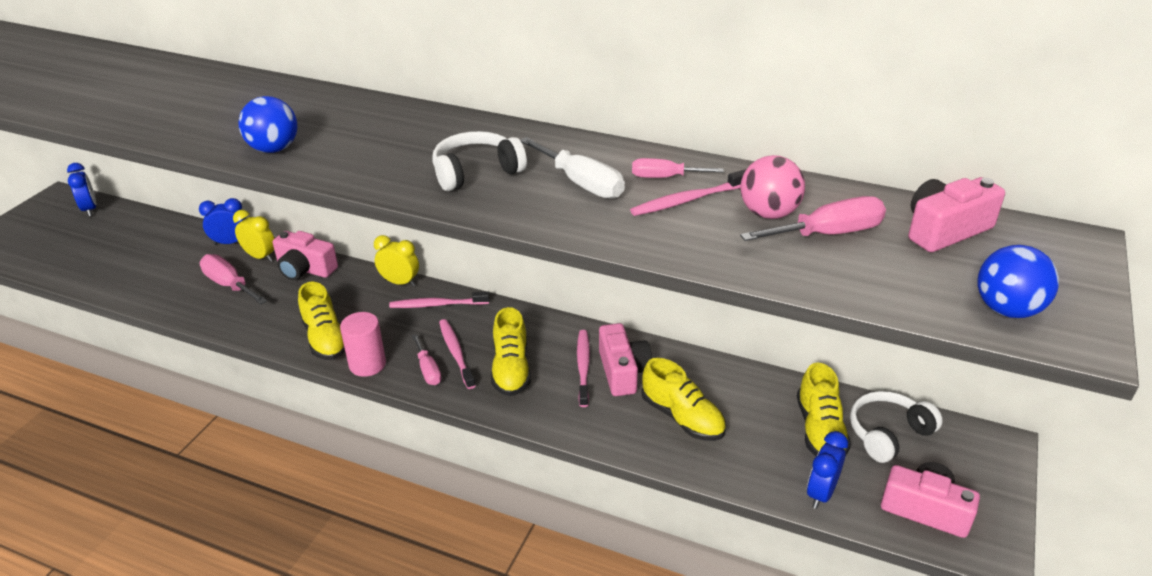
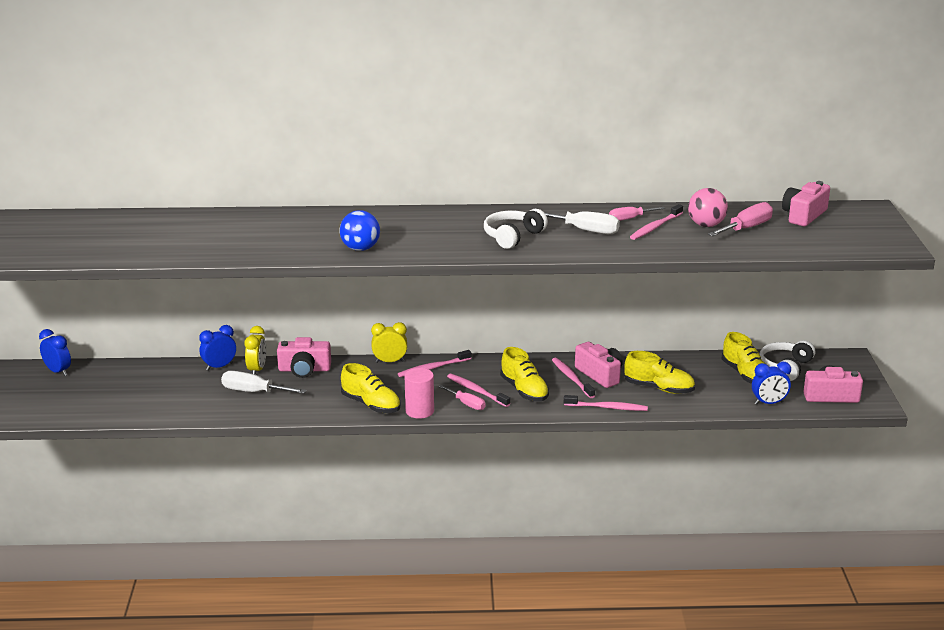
camera: 25 degrees left, 10 degrees down
(229, 285) = (254, 392): pink screwdriver -> white screwdriver
(260, 257) = (257, 370): yellow clock -> yellow clock turned 90 degrees clockwise
(591, 429) = (607, 407): none -> pink toothbrush
(821, 493) = (769, 403): blue clock -> blue clock turned 105 degrees counterclockwise
(1007, 310) = (859, 243): blue ball -> none

